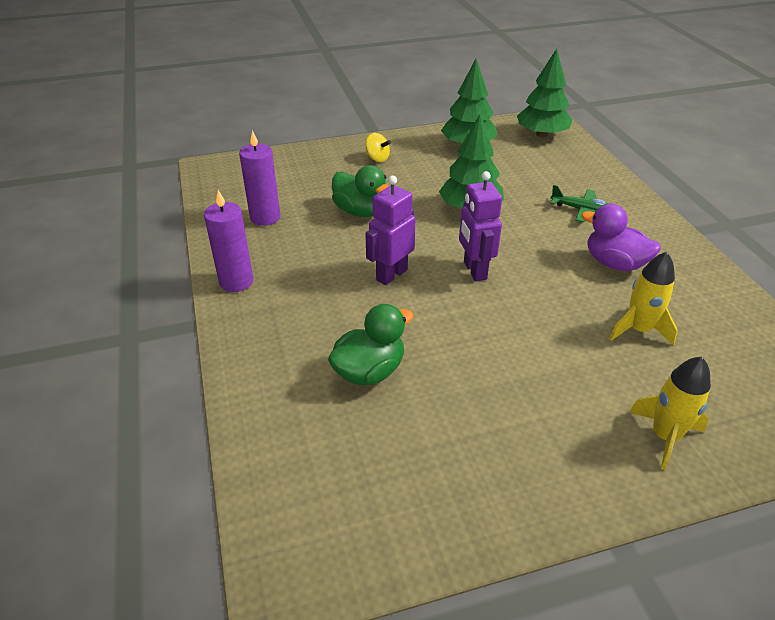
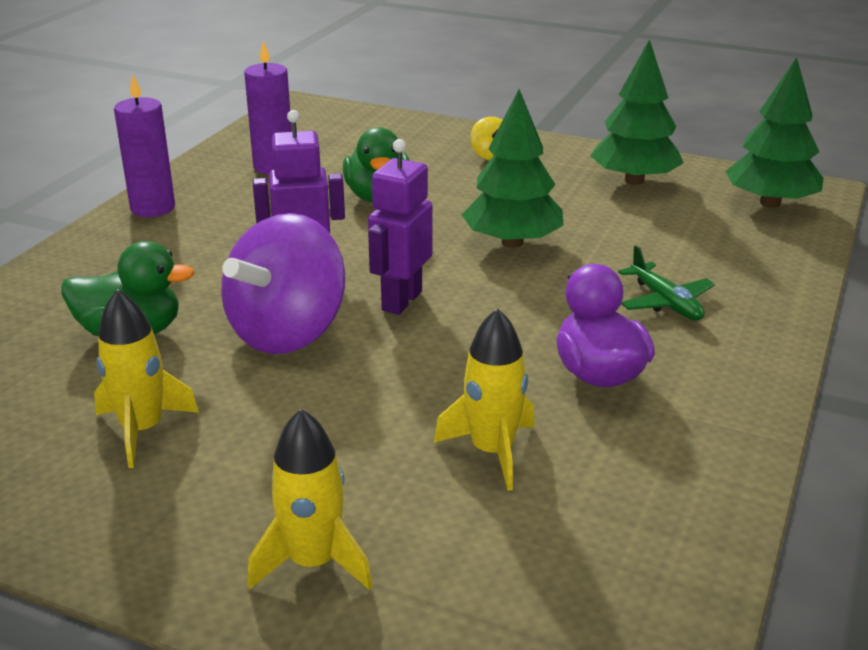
camera: 40 degrees right, 10 degrees down
(451, 321) = (287, 333): none -> purple spinning top
(478, 424) = (142, 430): none -> yellow rocket

